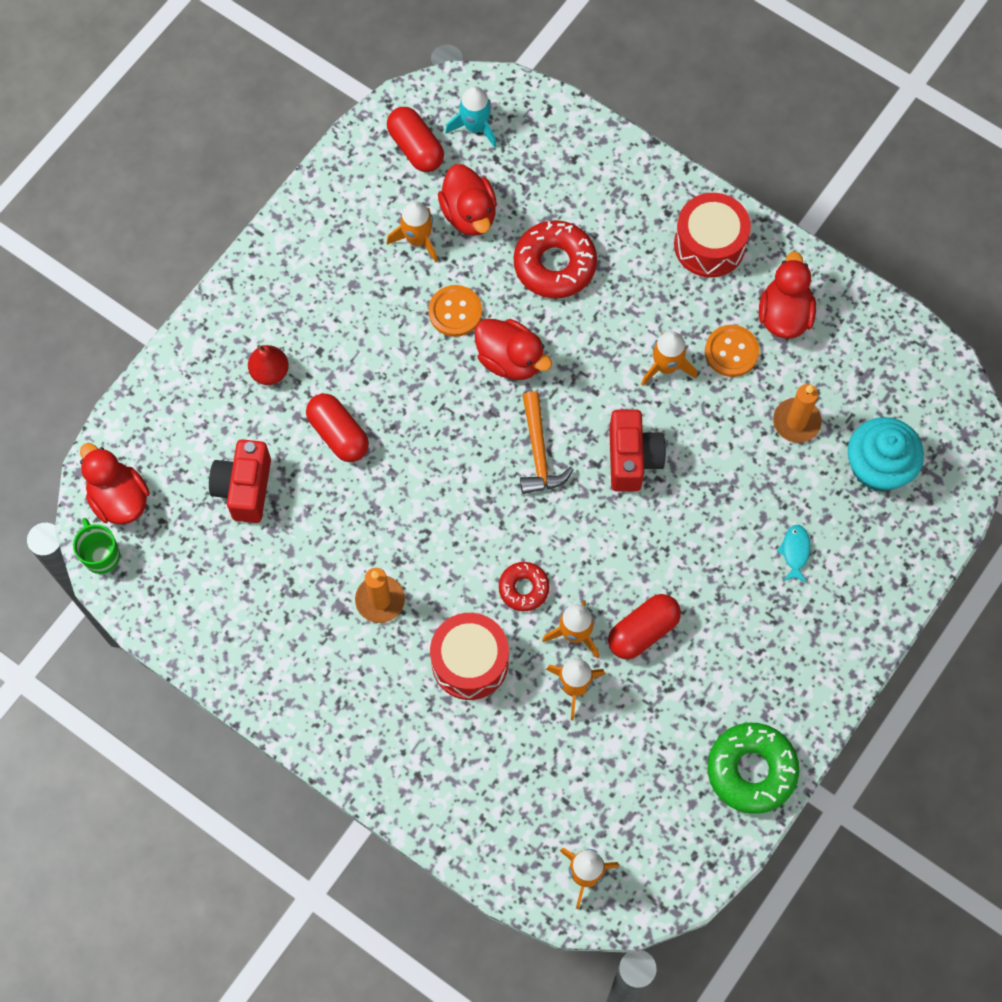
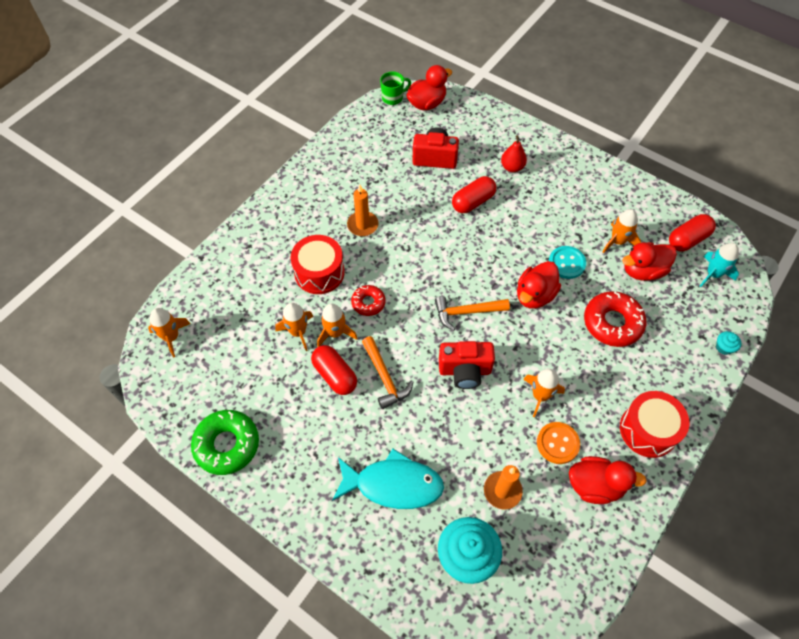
camera: 90 degrees right, 10 degrees down
(455, 312) = (566, 263): orange button -> turquoise button
(590, 136) = (724, 347): none -> turquoise cupcake
(645, 564) = (385, 377): none -> orange hammer
(795, 552) = (393, 484): turquoise fish -> turquoise fish, size x2.34

